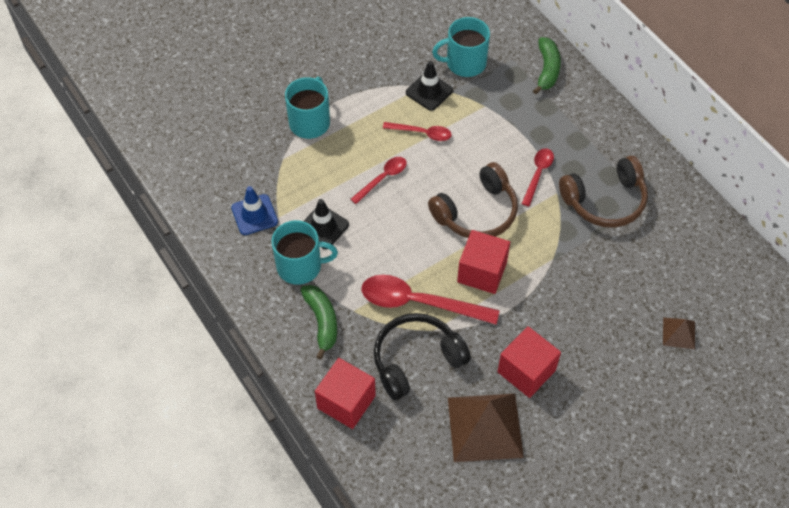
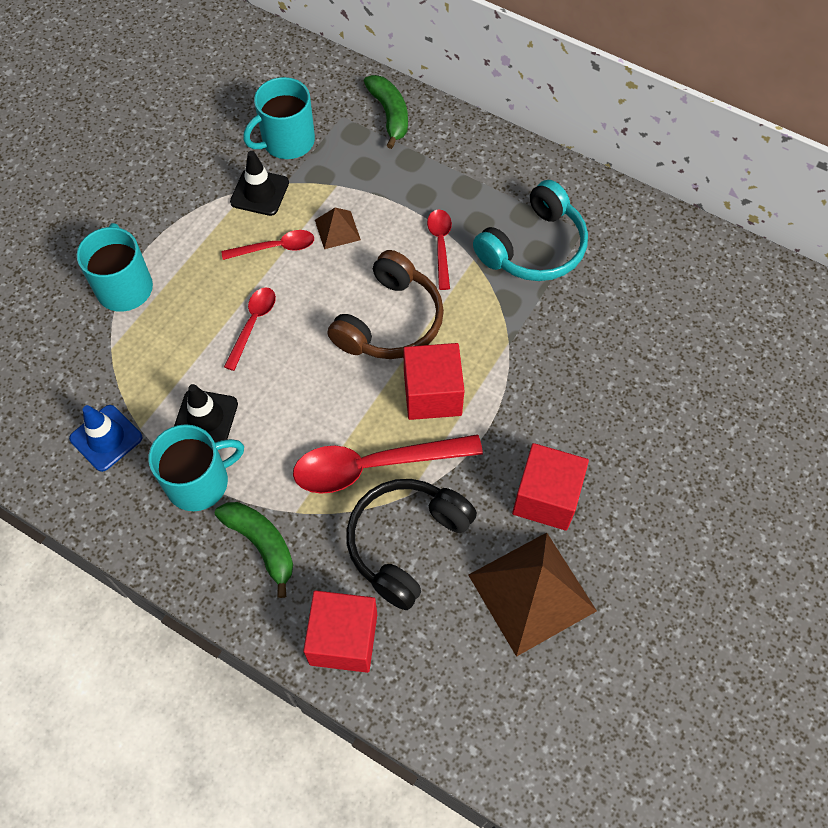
camera: 25 degrees left, 5 degrees up
(605, 200) = (533, 247): brown headphones -> turquoise headphones
(679, 333) = (696, 373): brown pyramid -> brown pyramid (337, 229)

